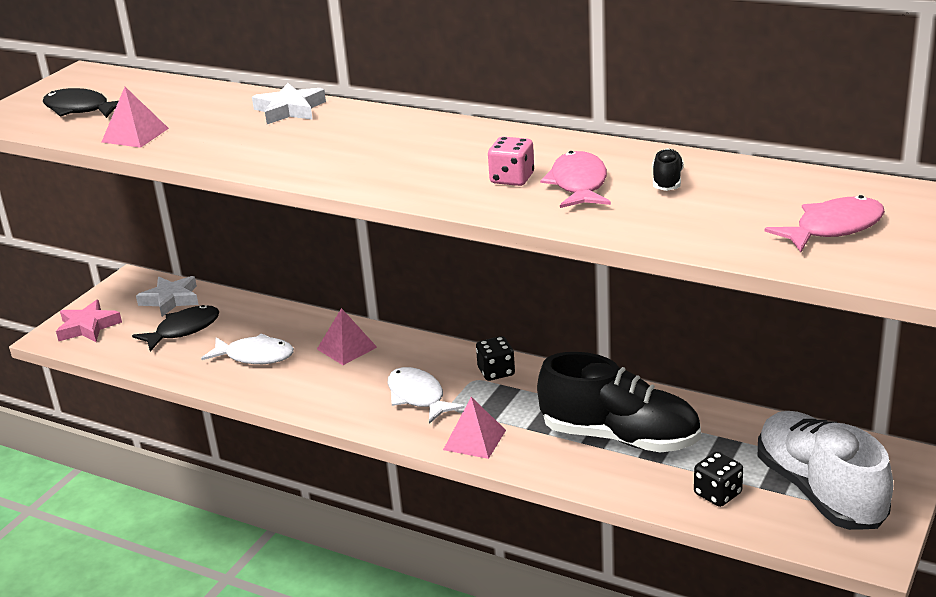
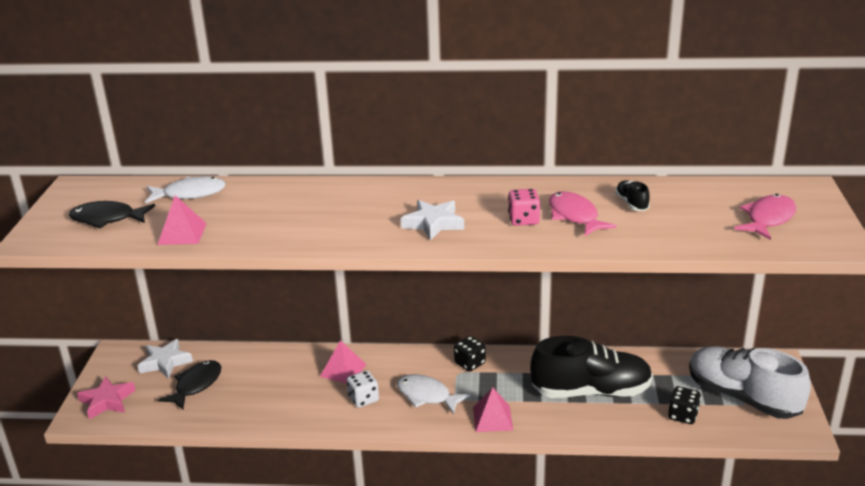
camera: 25 degrees left, 0 degrees up
(255, 356) = (274, 393): white fish -> white fish (190, 194)
(289, 110) = (295, 192): white star -> white star (433, 223)
(345, 384) = (363, 399): none -> white dice

